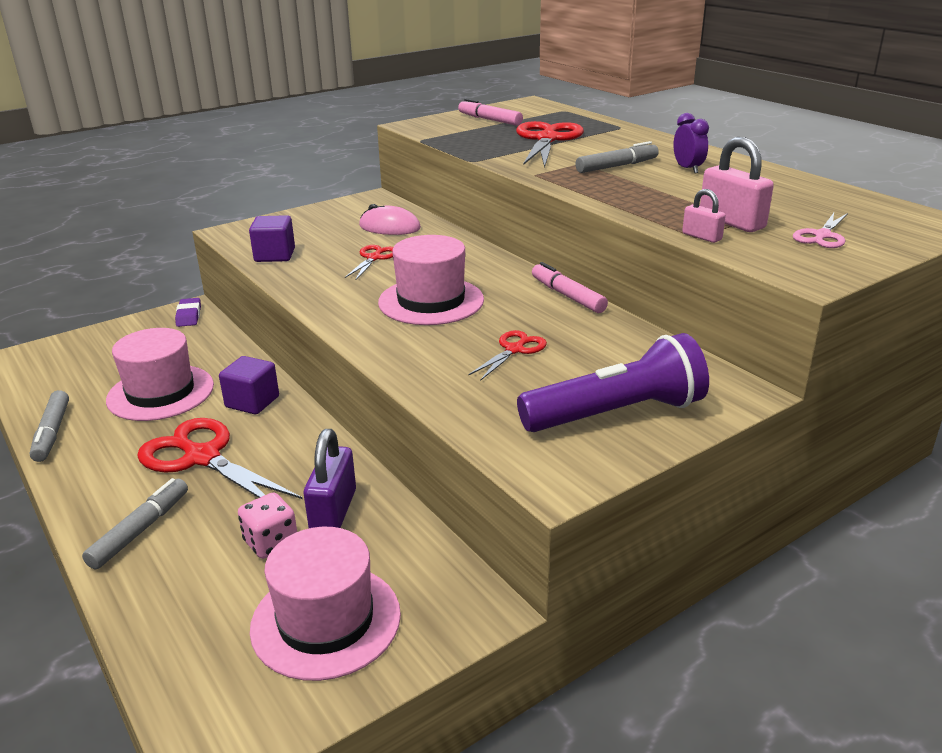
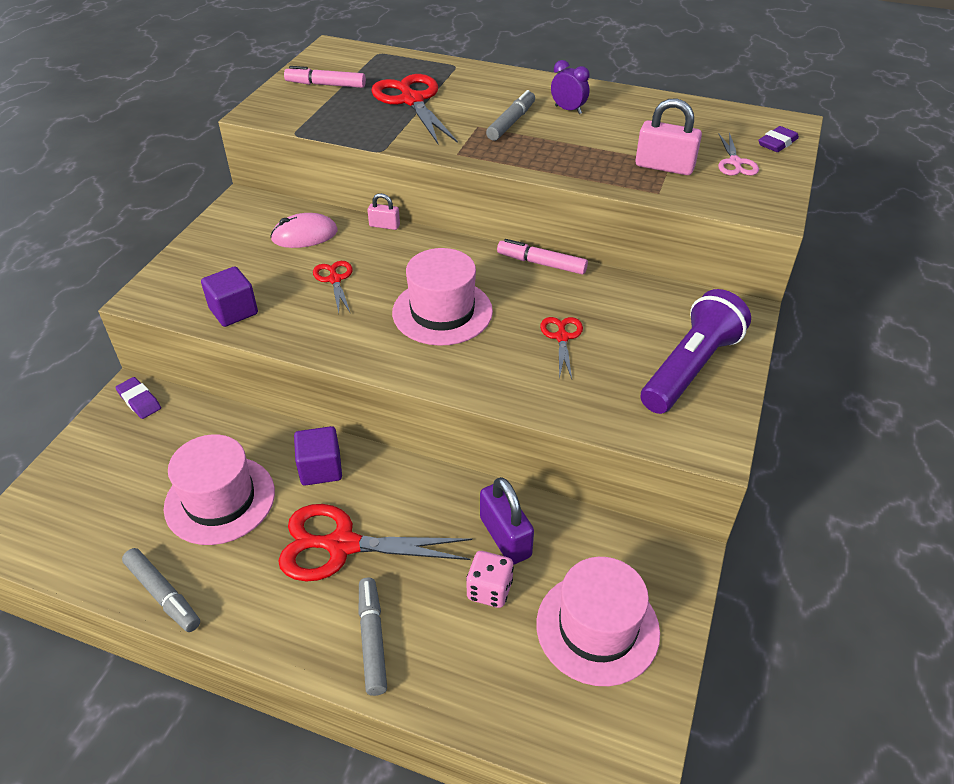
camera: 35 degrees left, 15 degrees up
(701, 237) = (662, 191): pink padlock -> pink padlock (384, 225)
(901, 233) = (777, 143): none -> purple eraser

